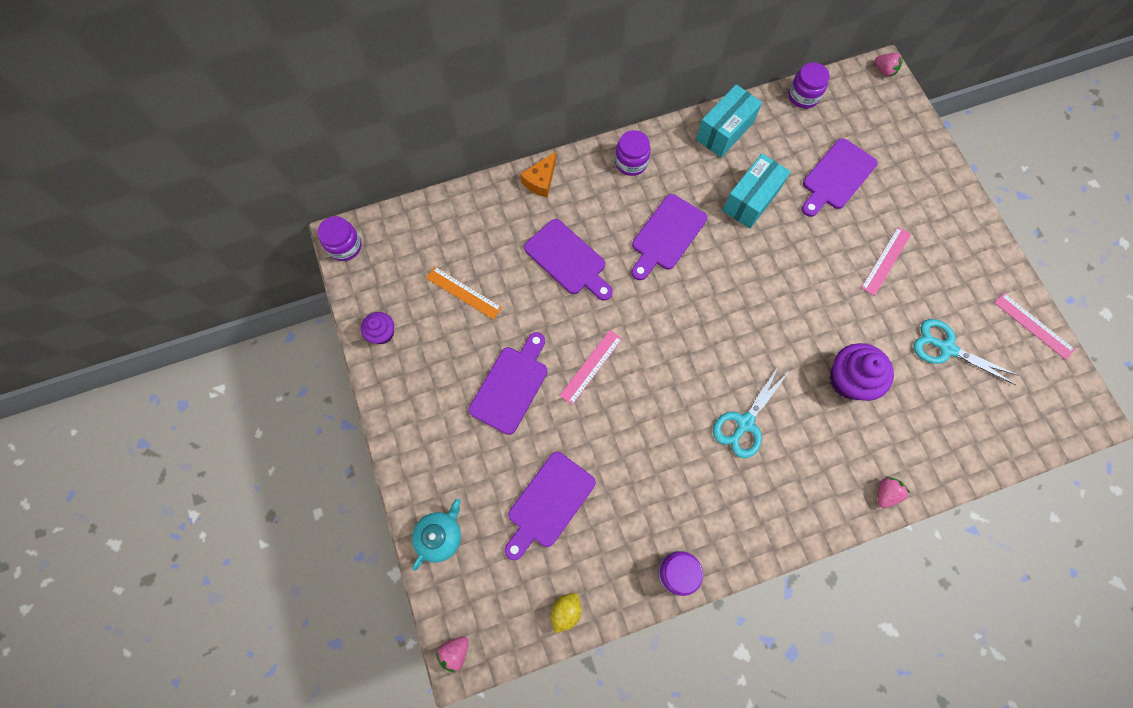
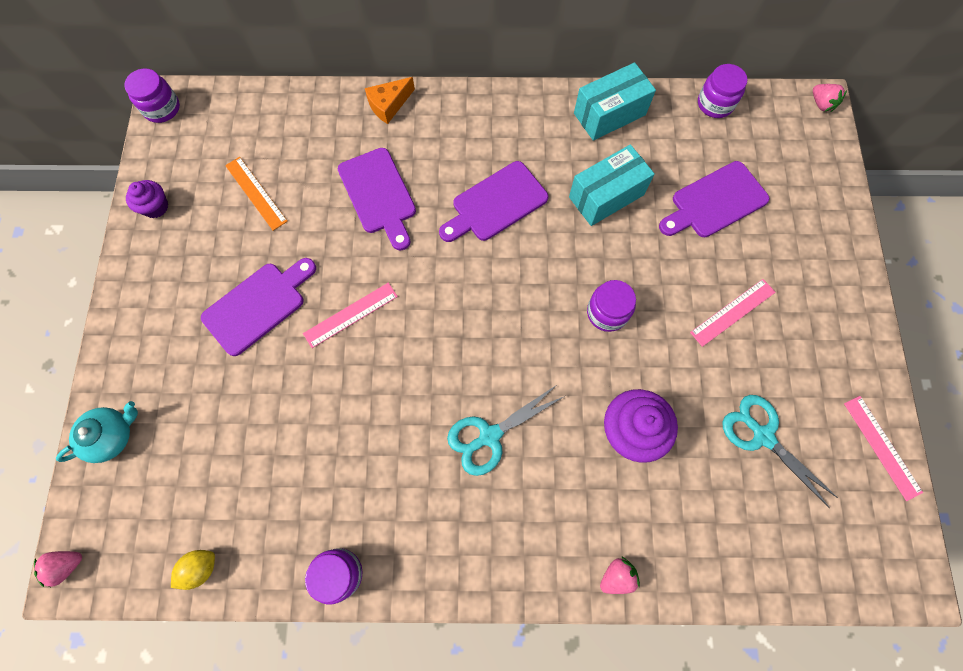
camera: 20 degrees right, 0 degrees up
(548, 503) = (238, 444): purple cutting board -> none
(631, 162) = (492, 116): purple jar -> purple jar (607, 312)

